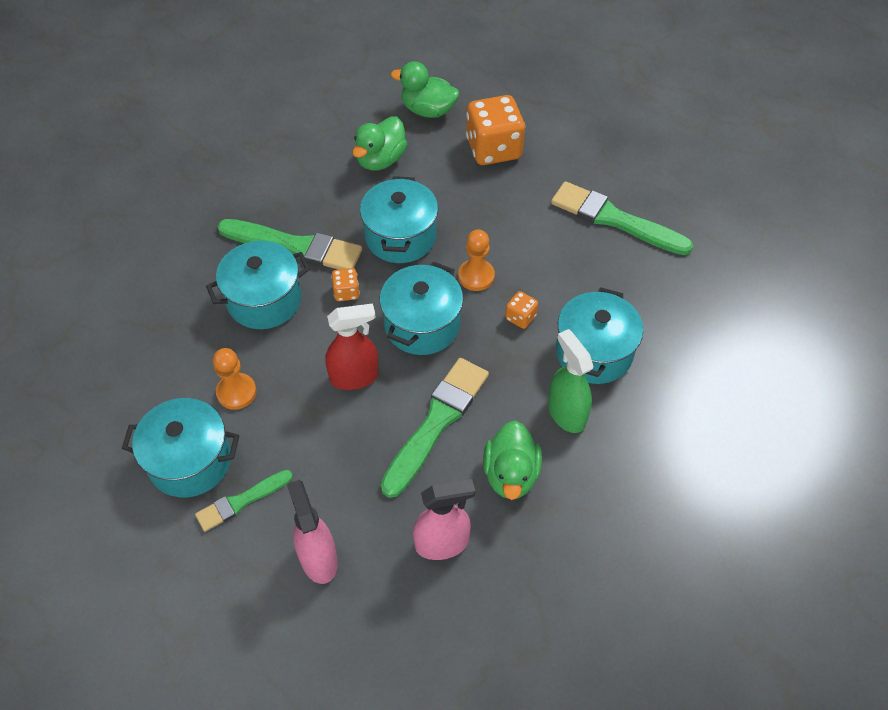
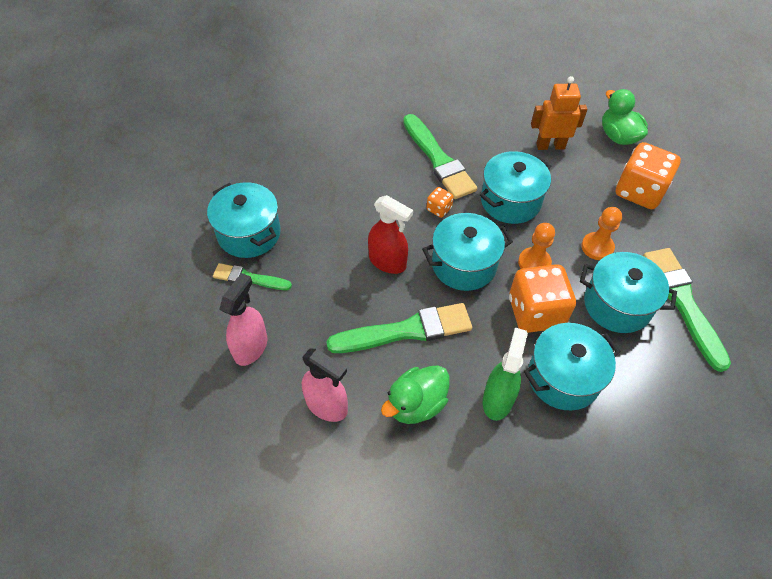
camera: 45 degrees right, 0 degrees up
(236, 392) = (313, 216): orange pawn -> orange pawn (597, 247)
(264, 300) = (386, 177): turquoise pot -> turquoise pot (617, 305)
(380, 160) = (550, 146): green duck -> orange robot
(520, 317) = (535, 312): orange dice -> orange dice, size x2.20

